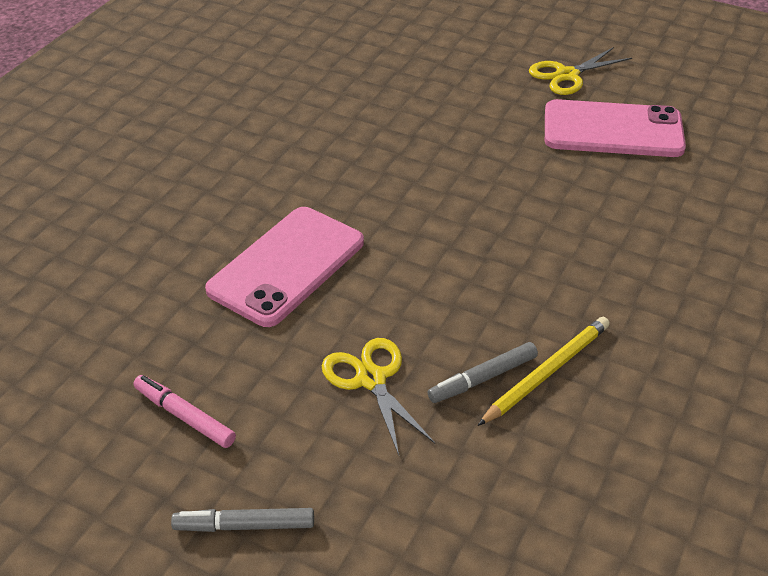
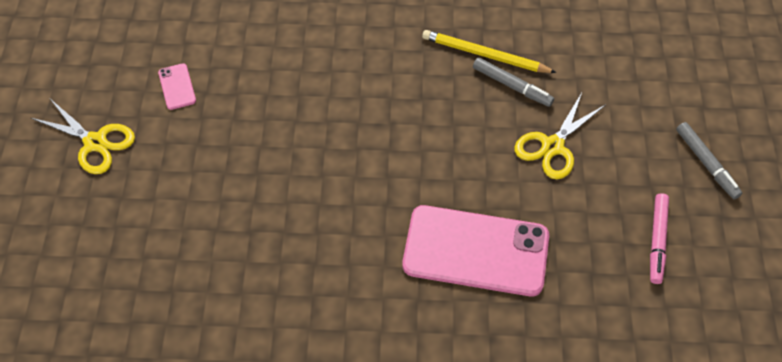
camera: 115 degrees left, 15 degrees up
(613, 130) = (177, 87): pink phone -> pink phone, size x0.41

